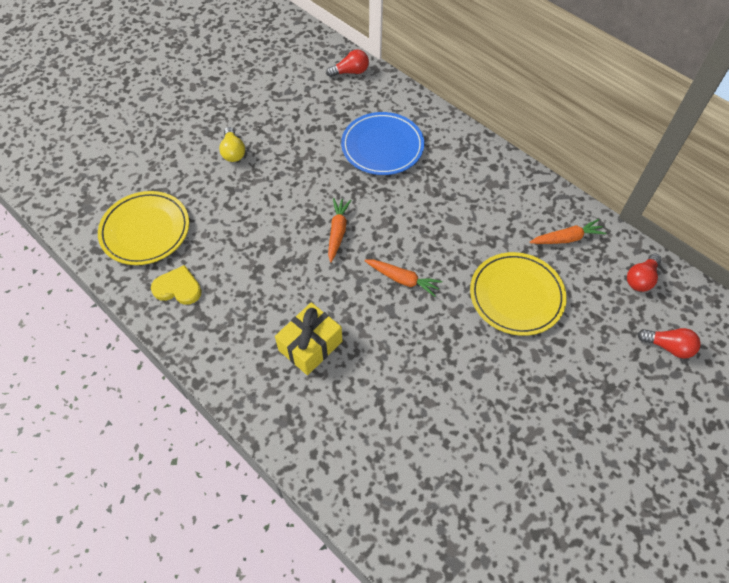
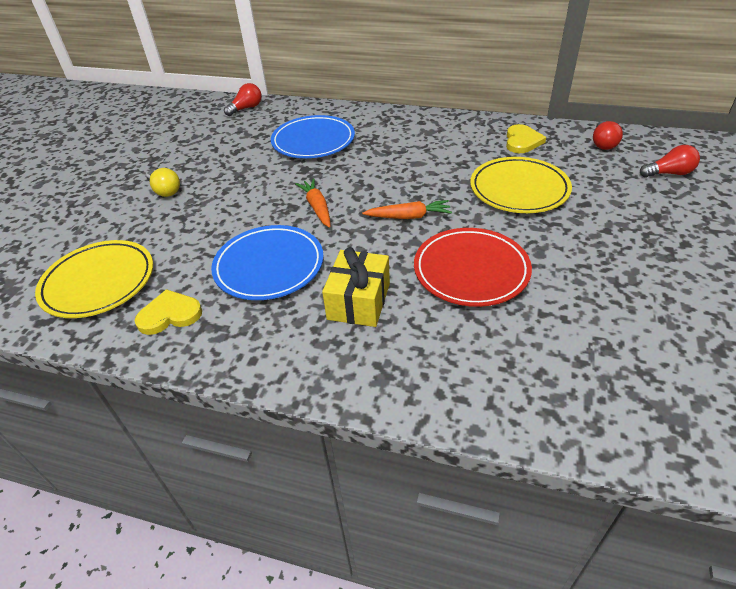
camera: 25 degrees left, 15 degrees down
(267, 277) = (269, 266): none -> blue plate
(411, 361) = (471, 270): none -> red plate
(567, 238) = (522, 141): orange carrot -> yellow heart

